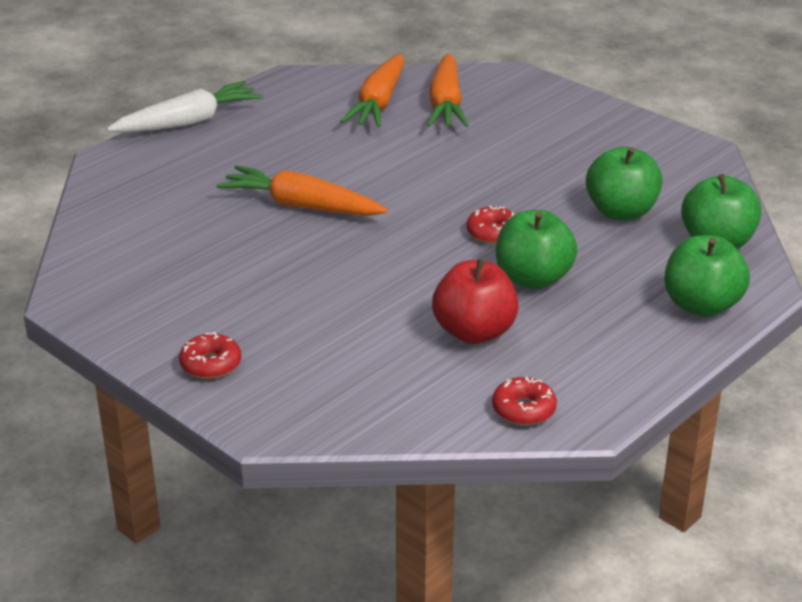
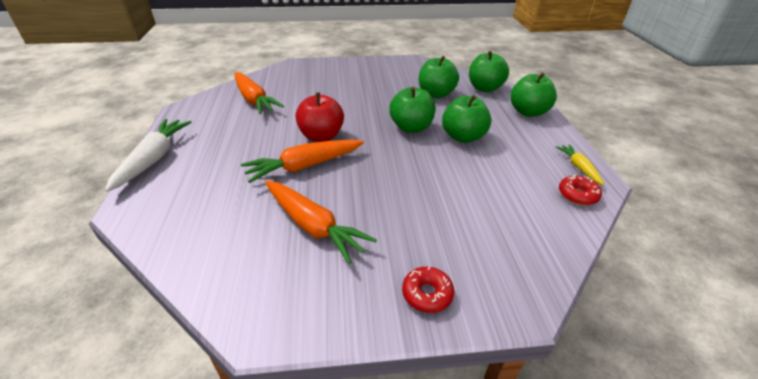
camera: 50 degrees left, 5 degrees up
(446, 104) = (287, 86): orange carrot -> orange carrot (313, 226)
(474, 332) = (493, 175): red apple -> red apple (321, 136)
(493, 233) = (411, 127): red donut -> green apple
(598, 393) = (579, 168): none -> yellow carrot

